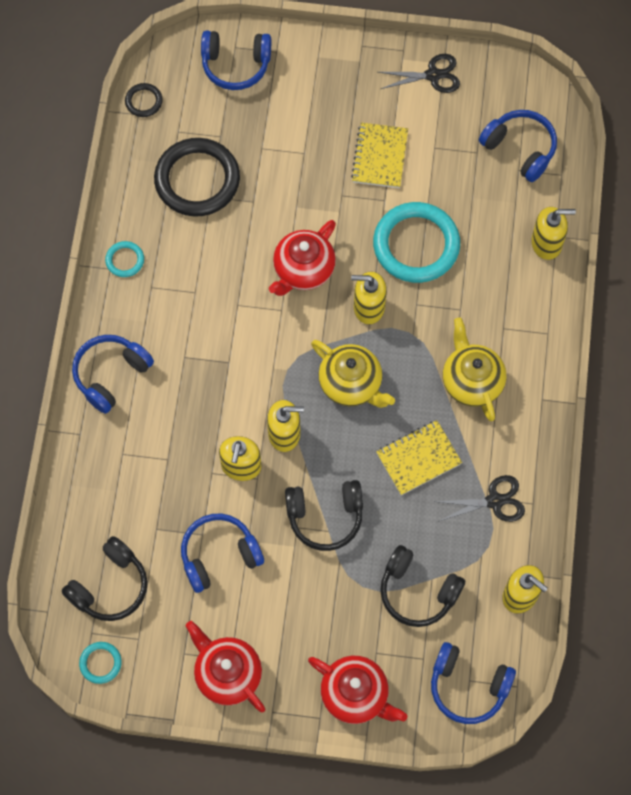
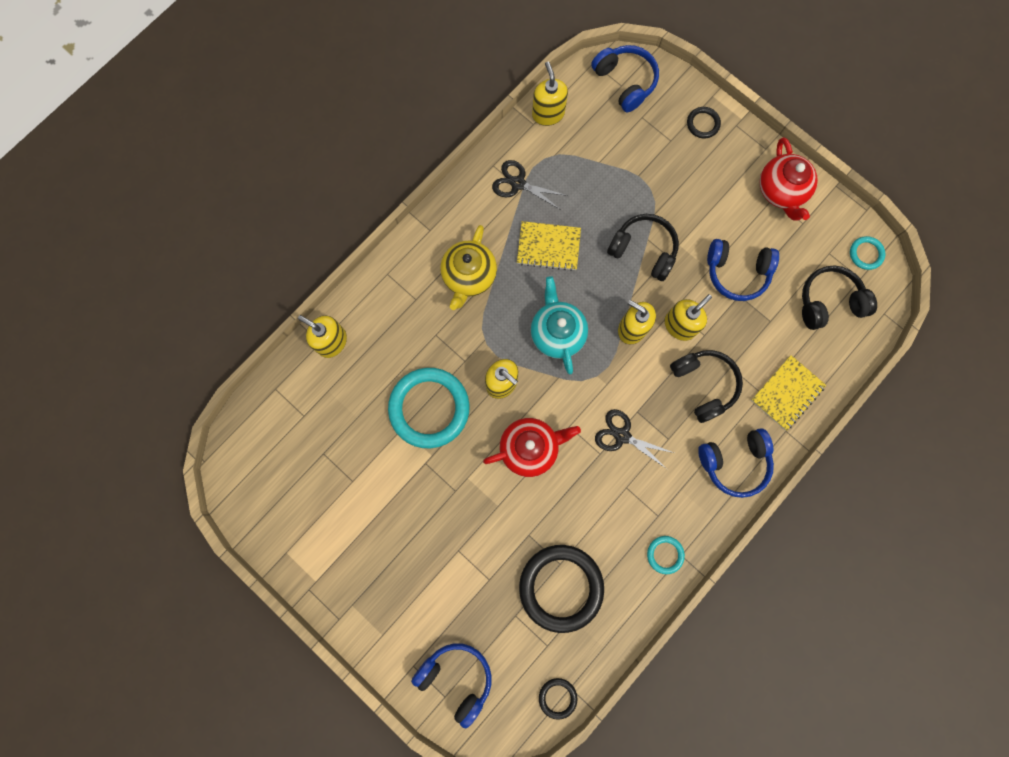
camera: 145 degrees left, 10 degrees up
(351, 384) = (557, 333): yellow teapot -> turquoise teapot
(355, 694) = (703, 124): red teapot -> black ring
(379, 157) = (401, 504): yellow notebook -> yellow notebook (787, 393)
(417, 591) = (615, 160): black headphones -> black headphones (704, 384)
(433, 75) = (303, 548): black scissors -> black scissors (622, 436)
(520, 149) = (288, 432): blue headphones -> none

